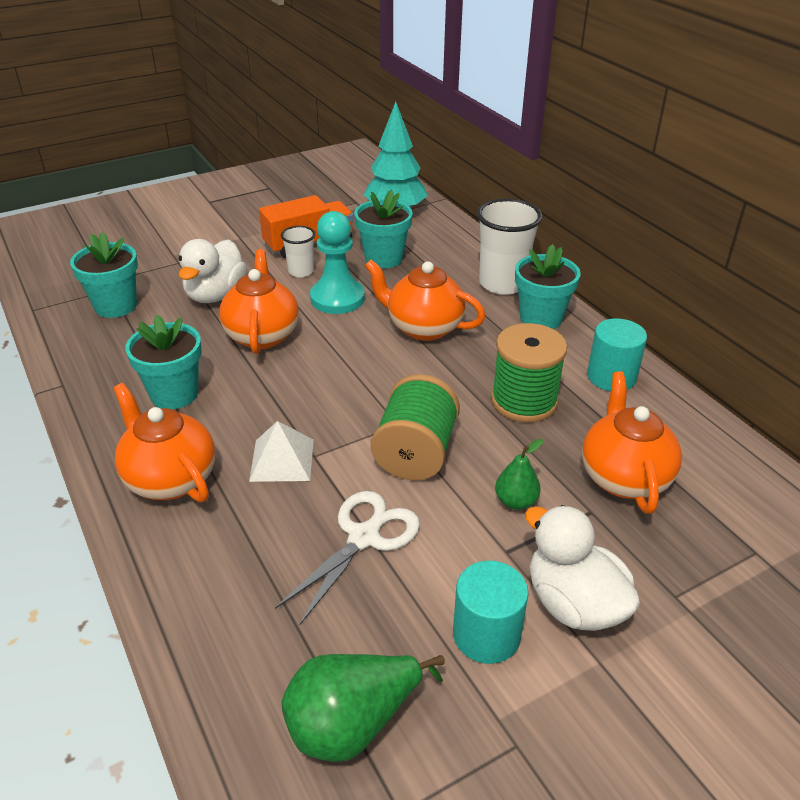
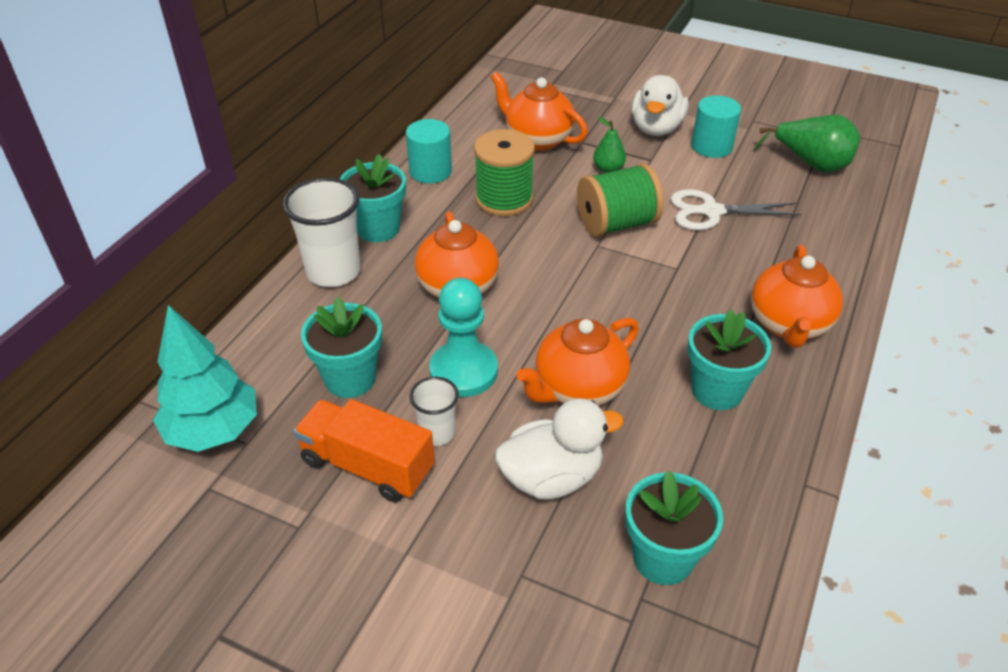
camera: 125 degrees left, 5 degrees up
(282, 460) = (700, 281): white pyramid -> none
(623, 477) = (537, 139): orange teapot -> orange teapot turned 75 degrees clockwise

